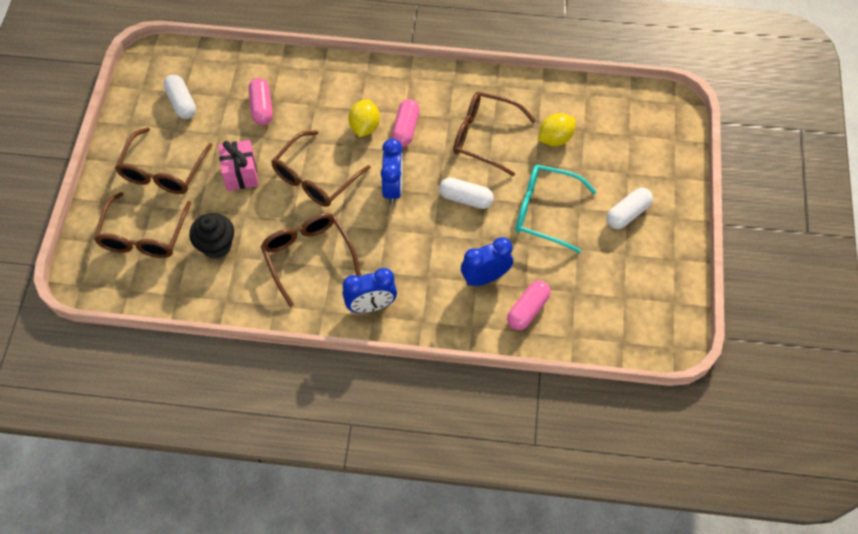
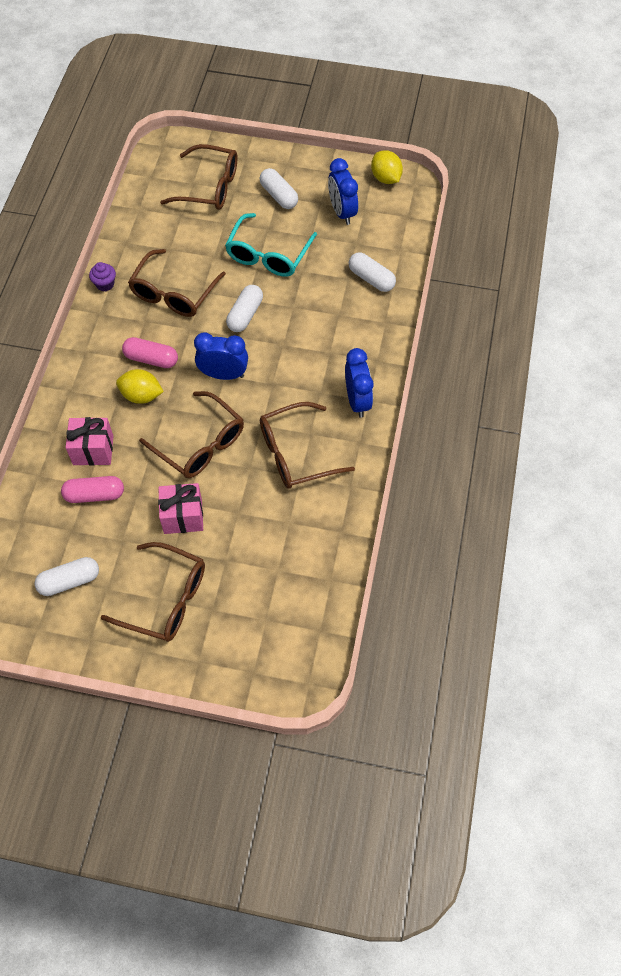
camera: 85 degrees left, 0 degrees up
(143, 236) = (252, 617): brown glasses -> brown glasses (210, 187)
(216, 245) = (273, 541): black cupcake -> none
(306, 100) = (93, 450): none -> pink gift
(485, 277) = (335, 307): blue clock -> blue clock (342, 212)
(487, 81) = (105, 284): none -> purple cupcake
(527, 310) = (371, 279): pink capsule -> white capsule
(555, 138) = (186, 238): yellow lemon -> yellow lemon (385, 178)

